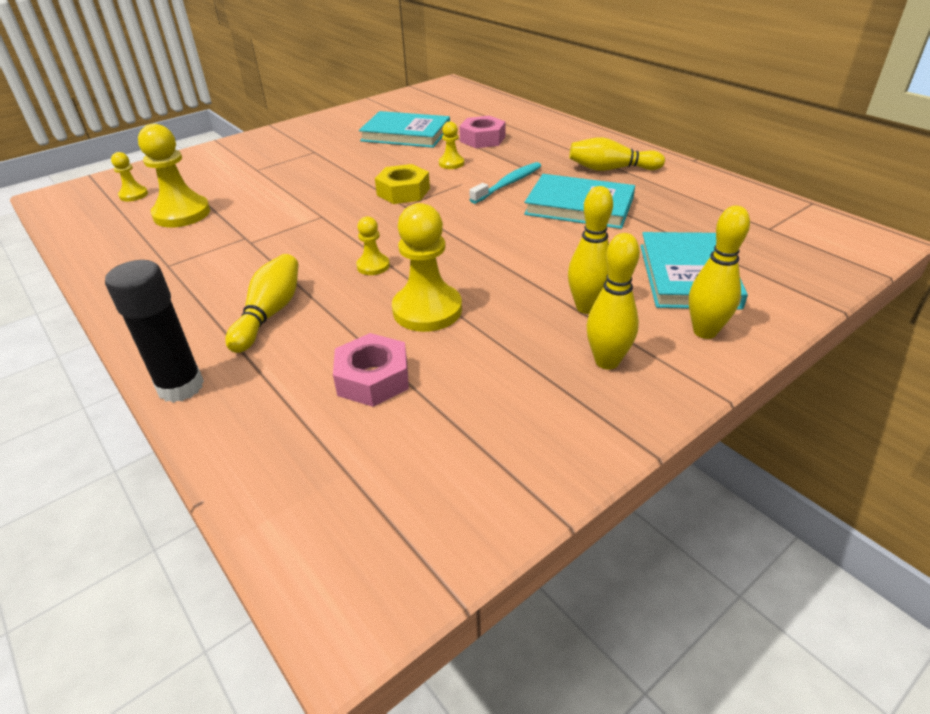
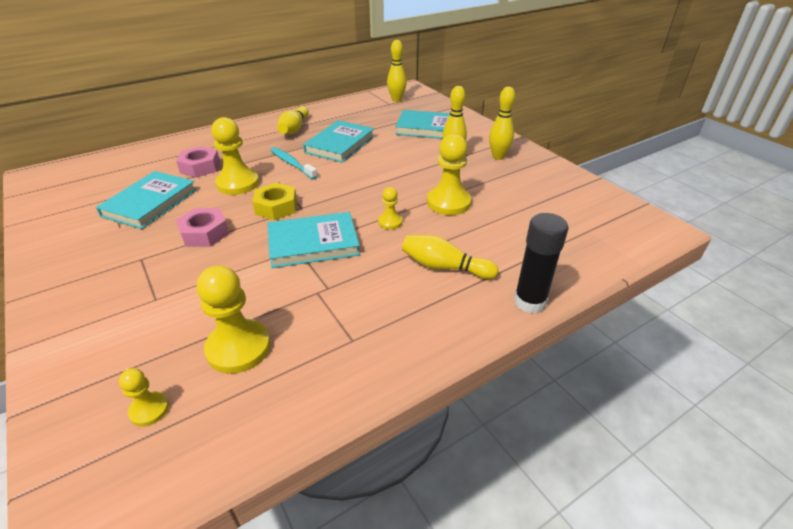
camera: 85 degrees left, 0 degrees up
(330, 223) = (313, 243): none -> turquoise book
(373, 378) = (515, 222): pink nut -> pink nut (204, 233)
(451, 163) = (238, 183): yellow pawn -> yellow pawn, size x1.92
(705, 331) = (476, 132): yellow bowling pin -> yellow bowling pin (396, 100)

